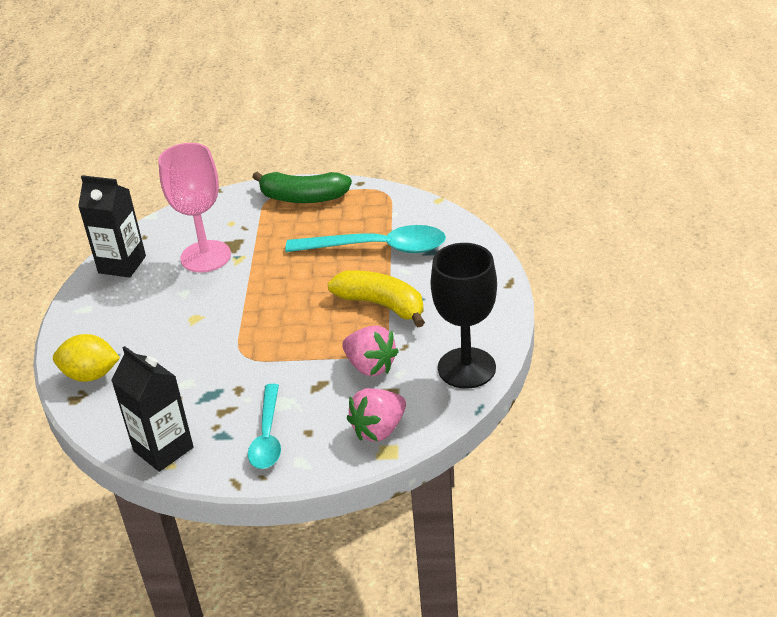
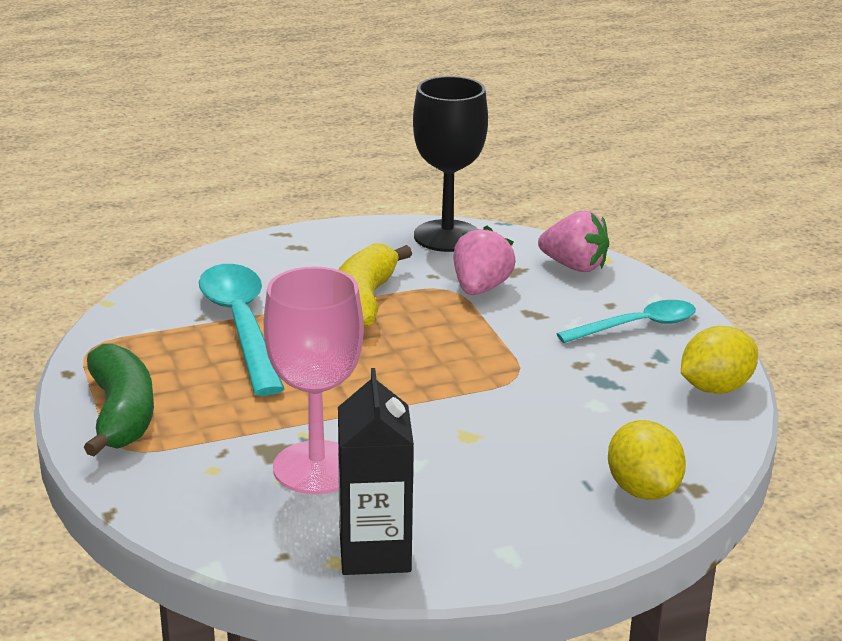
camera: 115 degrees left, 10 degrees down
(163, 449) = (715, 388): black carton -> yellow lemon

